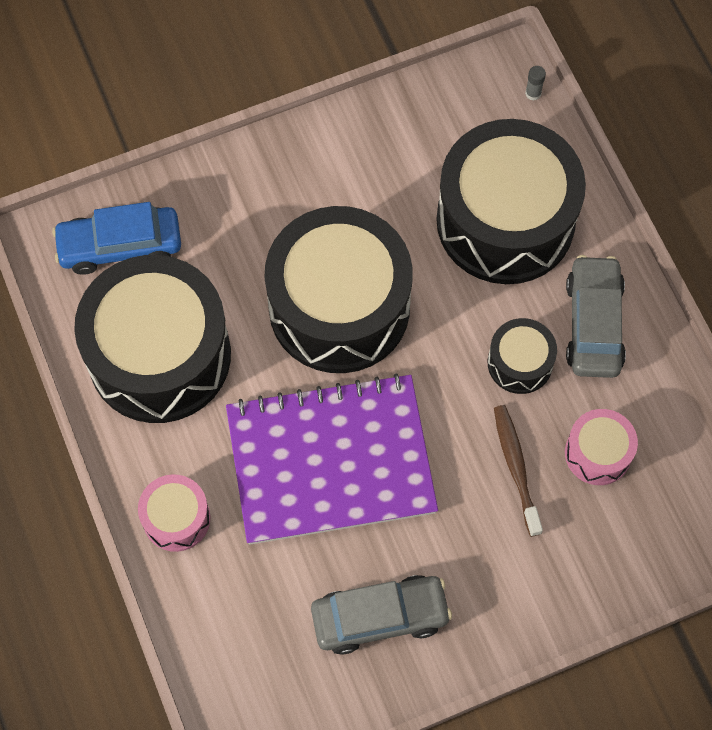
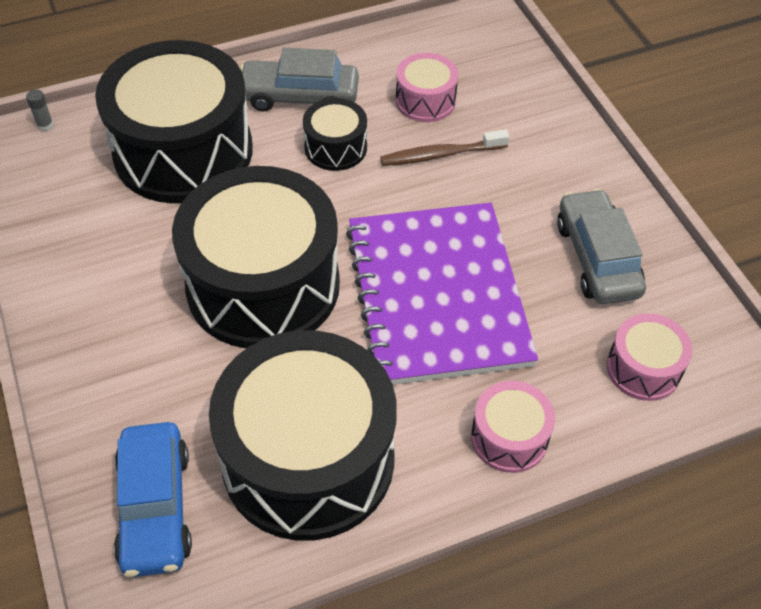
camera: 90 degrees left, 15 degrees down
(247, 646) = (643, 369): none -> pink drum

